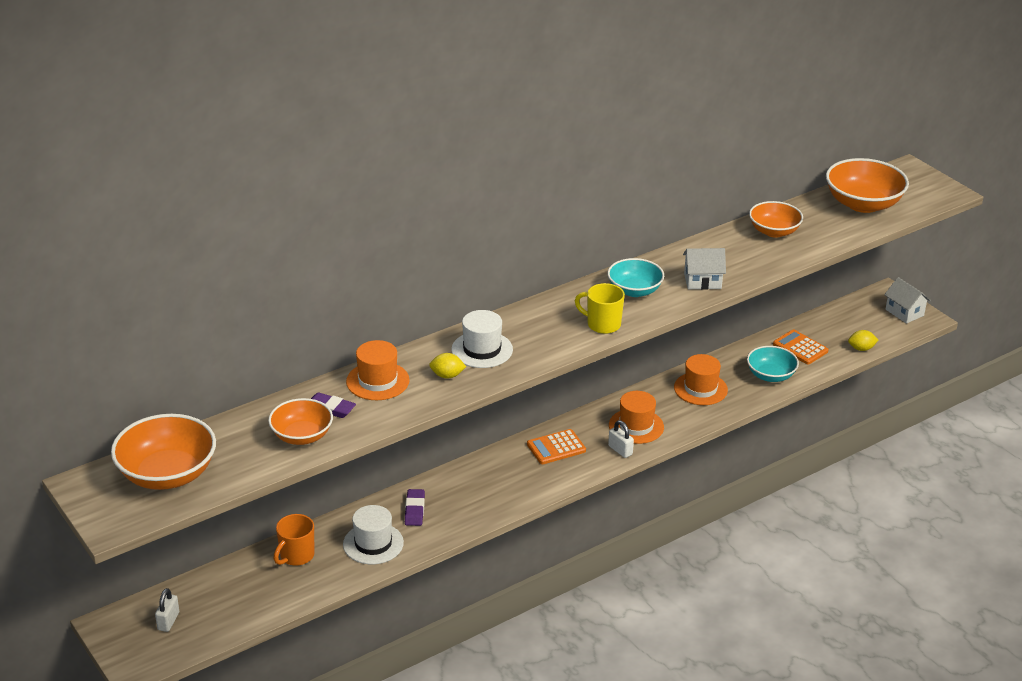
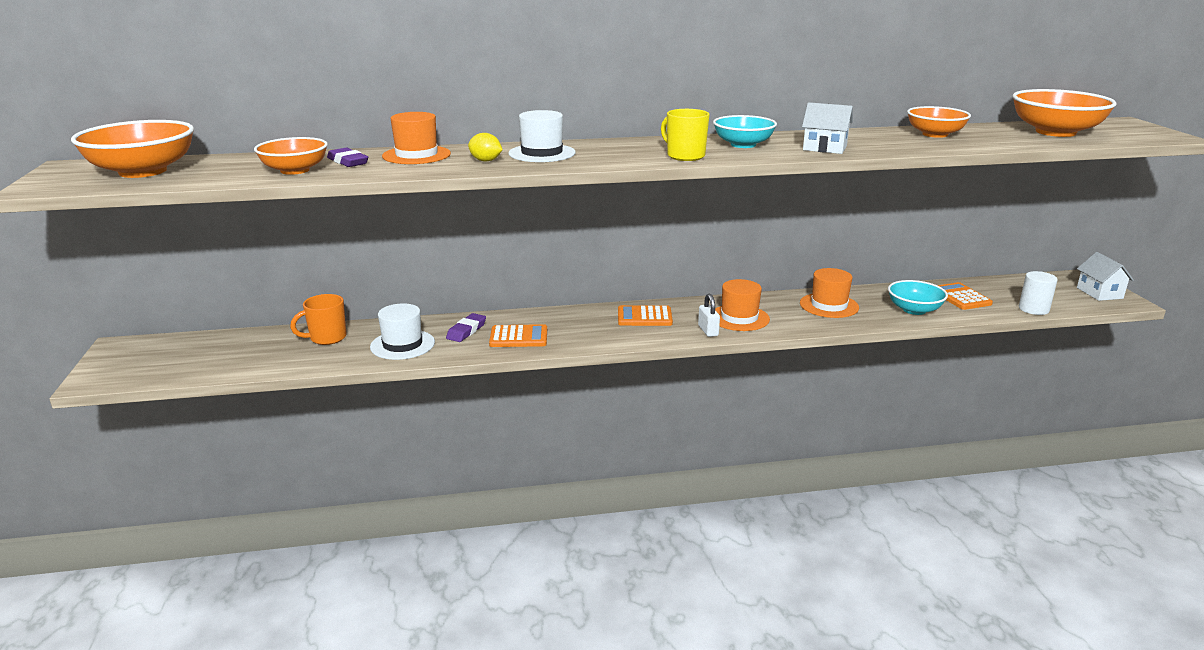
camera: 25 degrees right, 10 degrees down
(168, 621) = (165, 356): white padlock -> none
(467, 504) = (518, 337): none -> orange calculator
(861, 349) = (1033, 309): yellow lemon -> white cylinder

